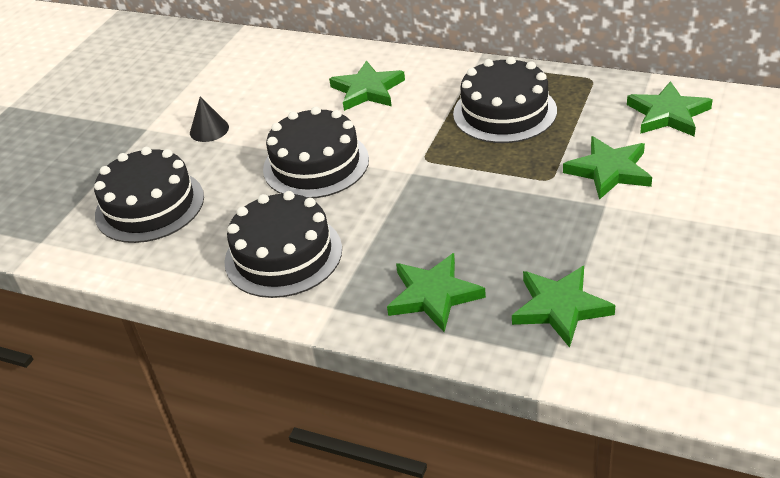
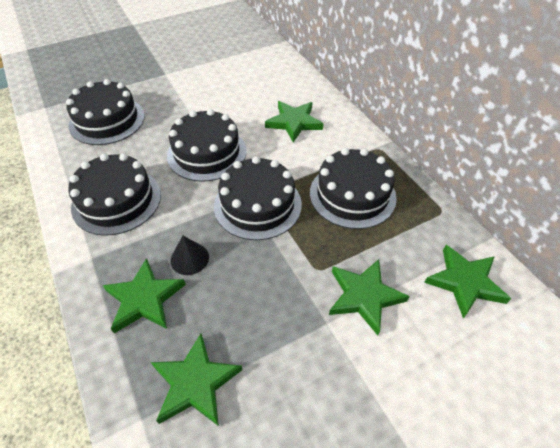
camera: 35 degrees right, 10 degrees up
(209, 130) = (188, 94): black cone -> black cone (189, 258)
(431, 170) = (257, 204): none -> black cake

